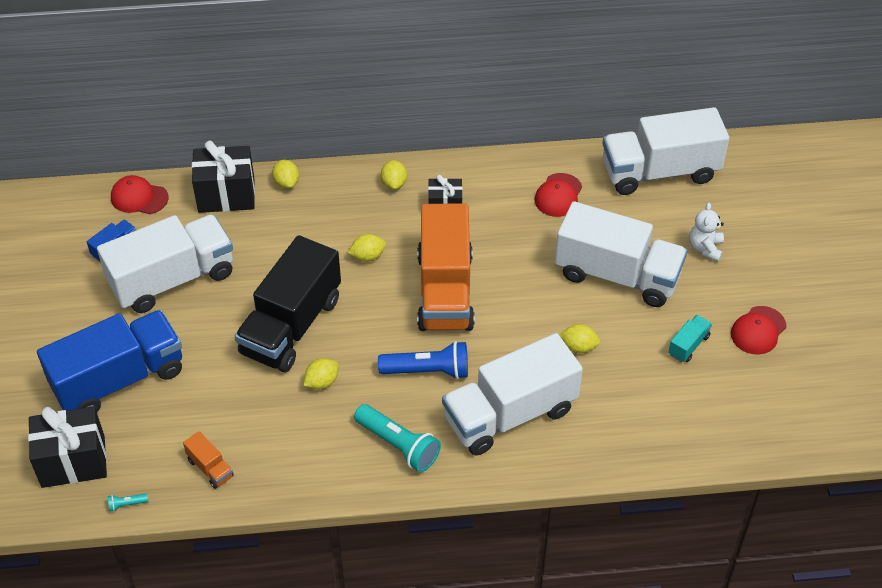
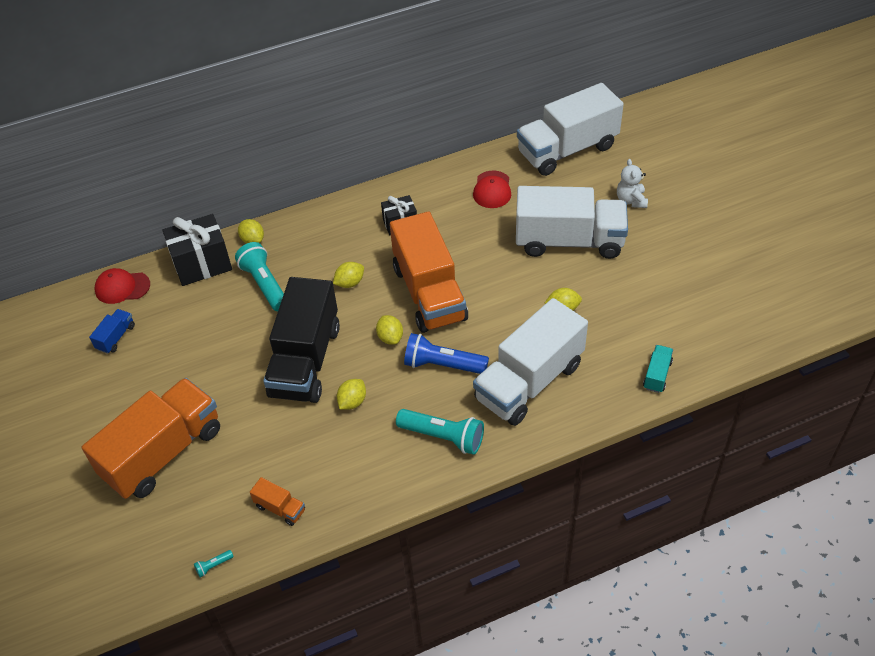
camera: 15 degrees left, 0 degrees up
(73, 461) = (147, 541): black gift -> none
(119, 379) = (163, 453): blue truck -> orange truck
(172, 279) = (180, 350): white truck -> none
(280, 234) = (264, 284): none -> turquoise flashlight
(394, 183) = (348, 216): yellow lemon -> yellow lemon (390, 337)
(428, 371) = (442, 365): blue flashlight -> blue flashlight turned 150 degrees counterclockwise
(688, 345) = (652, 282): turquoise truck -> turquoise truck (657, 375)
(758, 330) = (703, 254): red cap -> none

